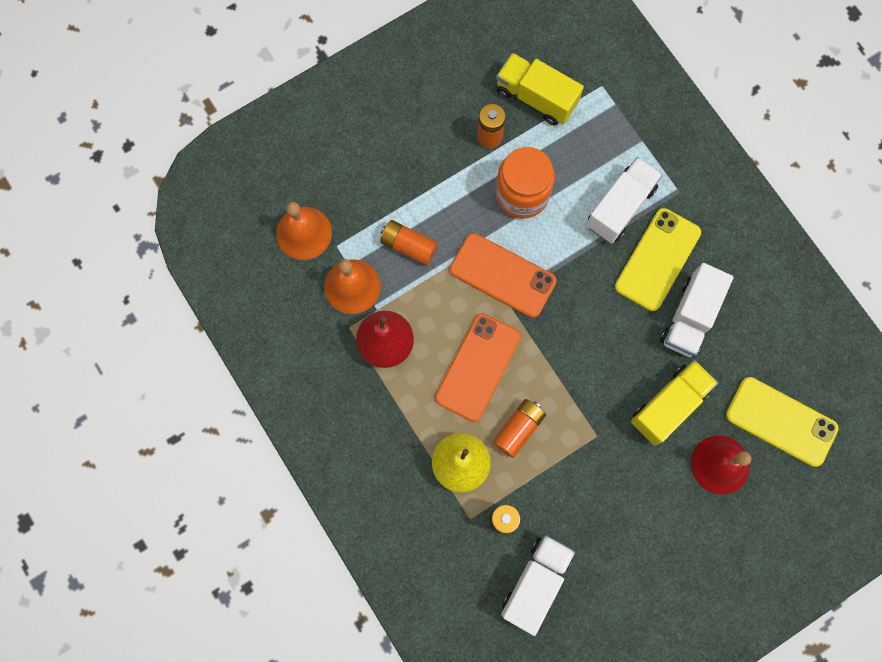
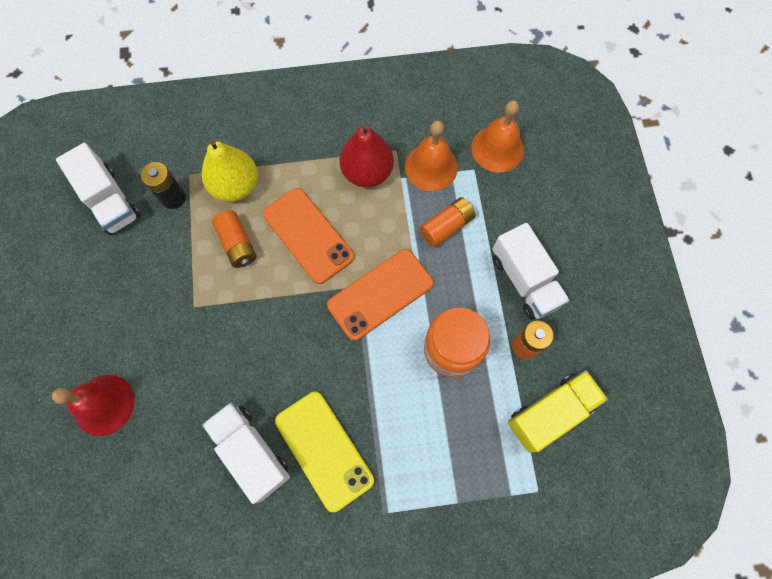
camera: 115 degrees right, 5 degrees down
(620, 207) = (395, 440): white truck -> white truck (524, 280)
(669, 405) = (182, 385): yellow truck -> none
(781, 421) = (105, 488): yellow phone -> none

